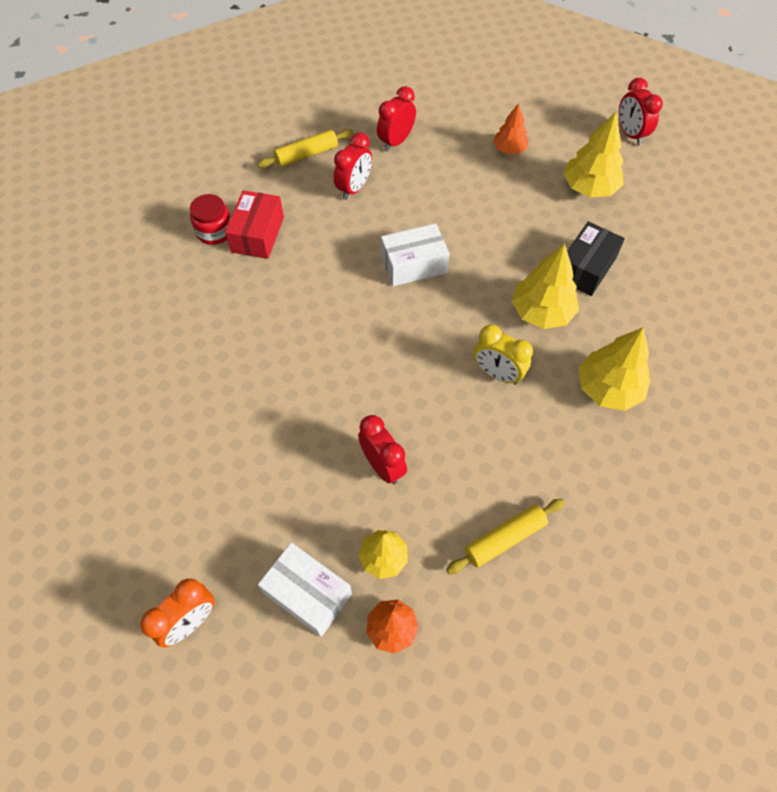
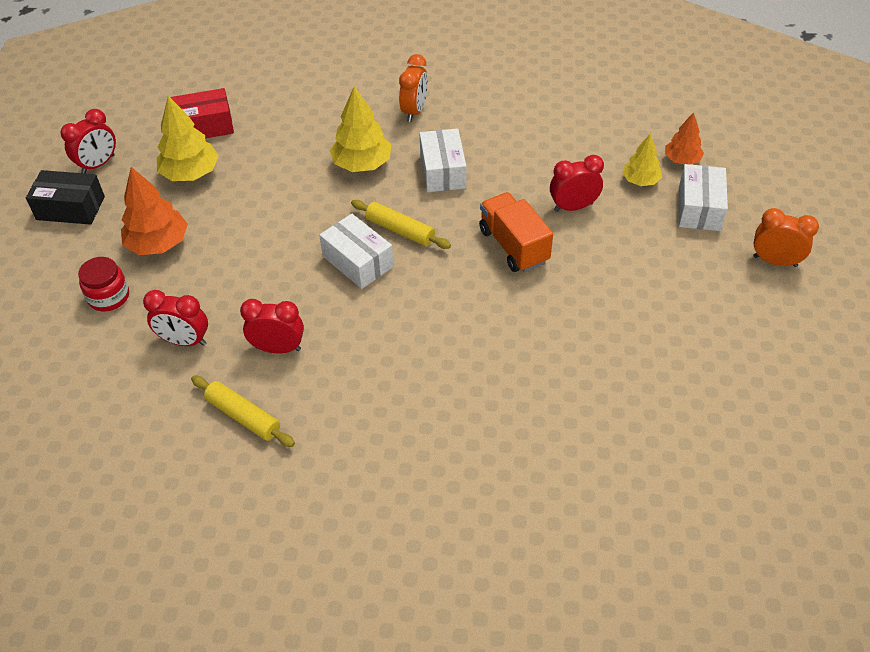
camera: 115 degrees left, 10 degrees down
(214, 232) = (409, 446): red jar -> red jar (109, 297)
(257, 234) = (391, 404): red box -> red box (205, 126)
(362, 386) = (513, 246): none -> orange truck
(382, 466) = (573, 207): red clock -> red clock turned 45 degrees clockwise
(497, 374) = (442, 171): yellow clock -> white box
(504, 539) = (576, 128): yellow rolling pin -> yellow rolling pin (400, 230)
(509, 149) = (158, 244): orange tree -> orange tree, size x1.61
(585, 268) = (296, 151): black box -> black box (70, 208)
(608, 388) = (414, 111): yellow tree -> orange clock

